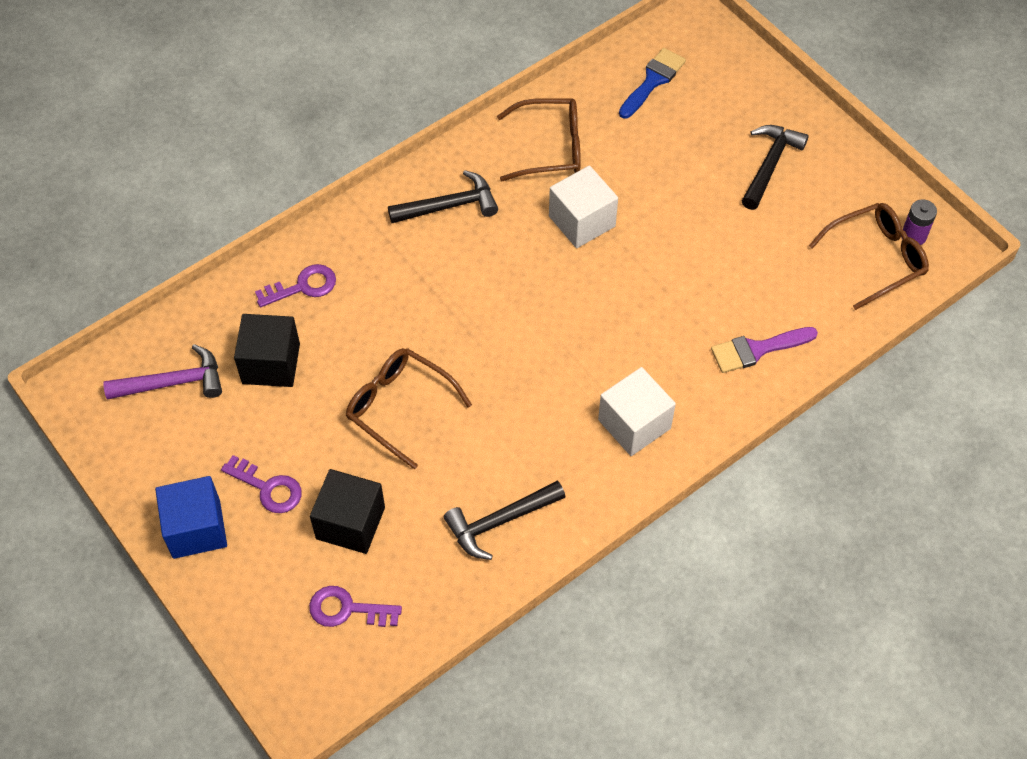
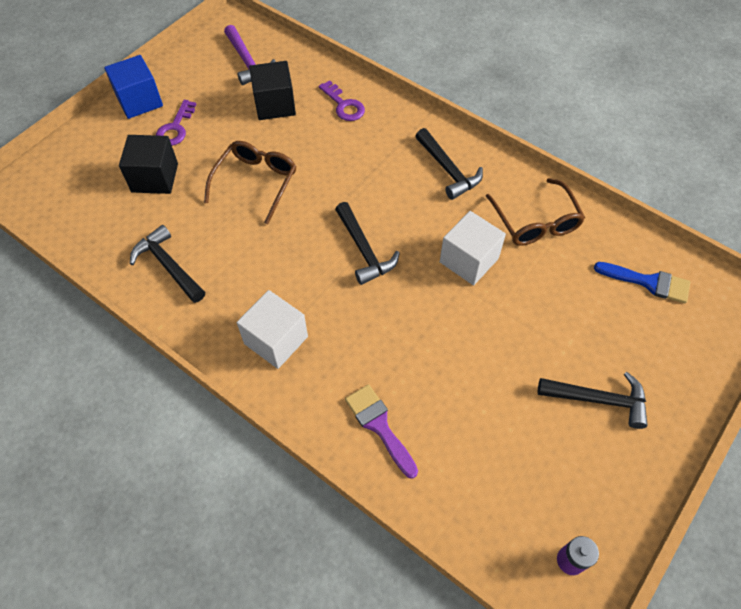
camera: 75 degrees right, 0 degrees up
(347, 609) = (87, 192): purple key -> none
(538, 315) = (364, 250): none -> black hammer
(877, 258) = (526, 524): brown glasses -> none

